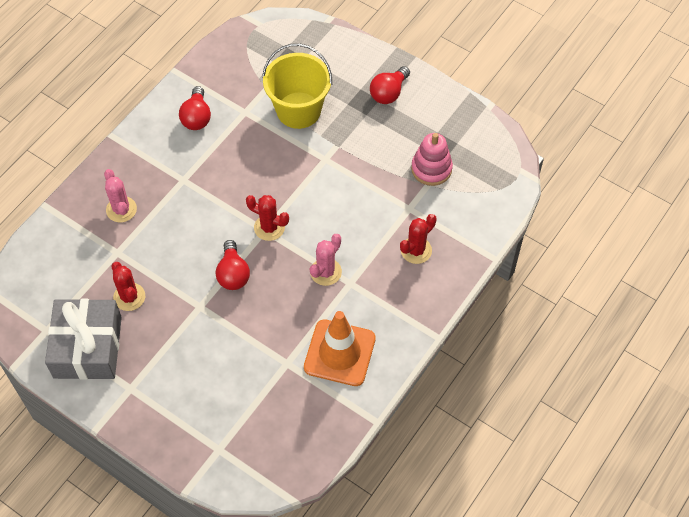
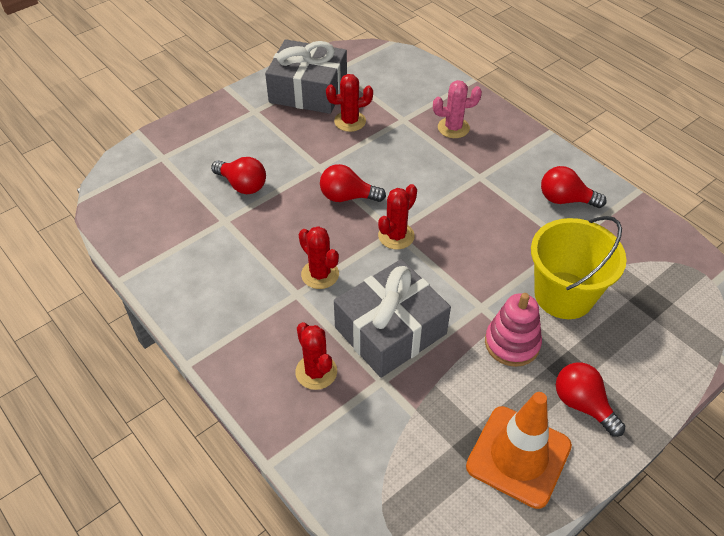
camera: 105 degrees right, 10 degrees down
(239, 363) = (242, 185): none -> red light bulb
(326, 272) = (320, 274): pink cactus -> red cactus
(339, 353) = (214, 265): orange traffic cone -> orange traffic cone (518, 456)
(365, 212) = (390, 330): none -> grey gift
(431, 169) = (439, 424): pink stacking toy -> pink stacking toy (512, 343)

